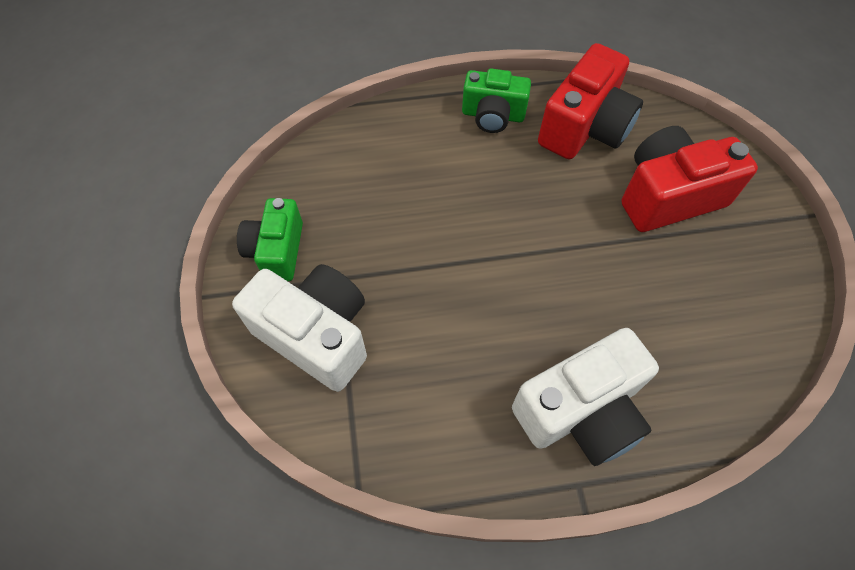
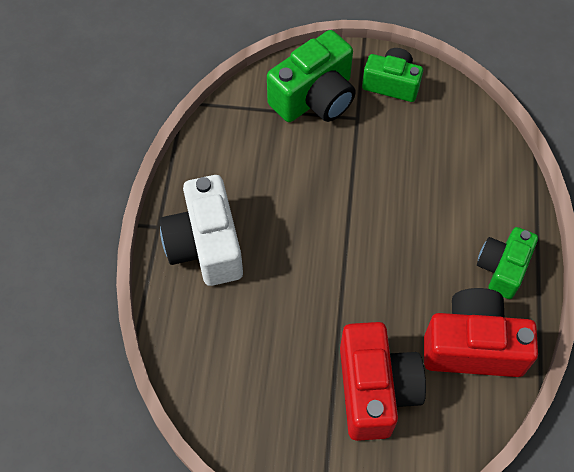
camera: 105 degrees right, 0 degrees up
(316, 335) = (315, 98): white camera -> green camera
(585, 127) = (472, 346): red camera -> red camera turned 135 degrees clockwise

